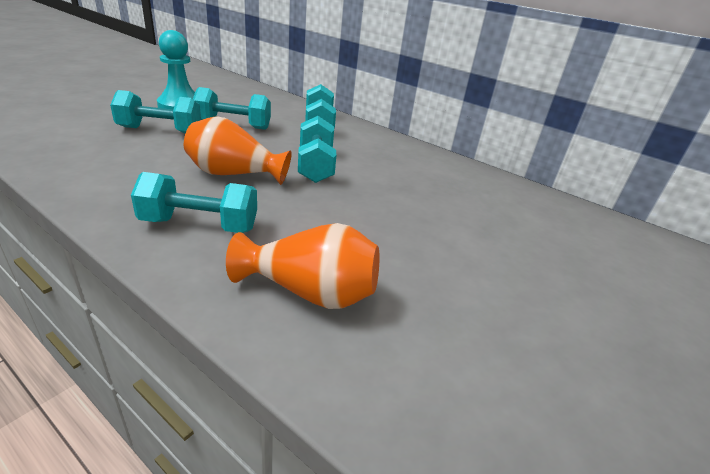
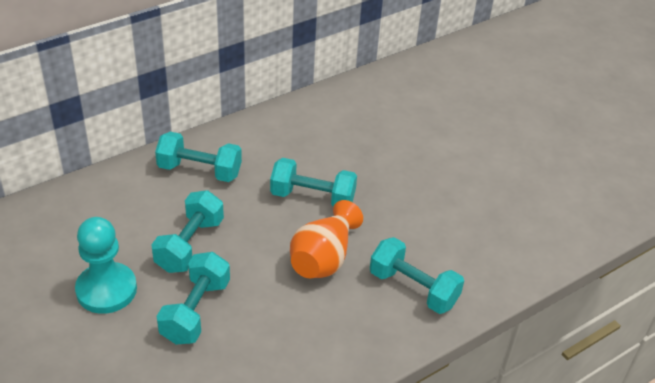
camera: 70 degrees left, 10 degrees up
(200, 225) = (413, 288): turquoise dumbbell -> turquoise dumbbell turned 75 degrees counterclockwise
(310, 292) = (501, 240): orange vase -> none

